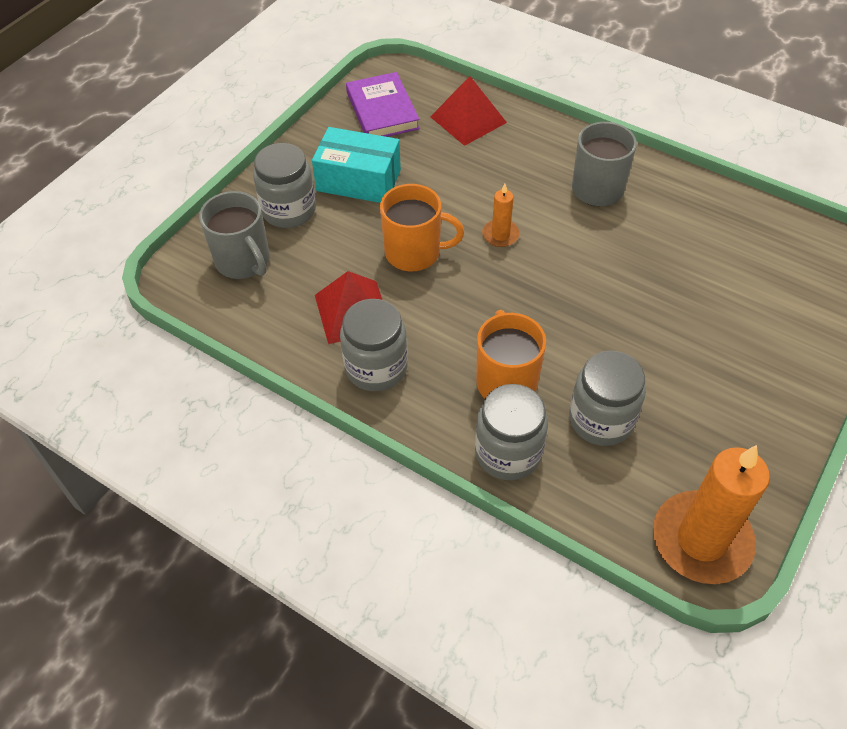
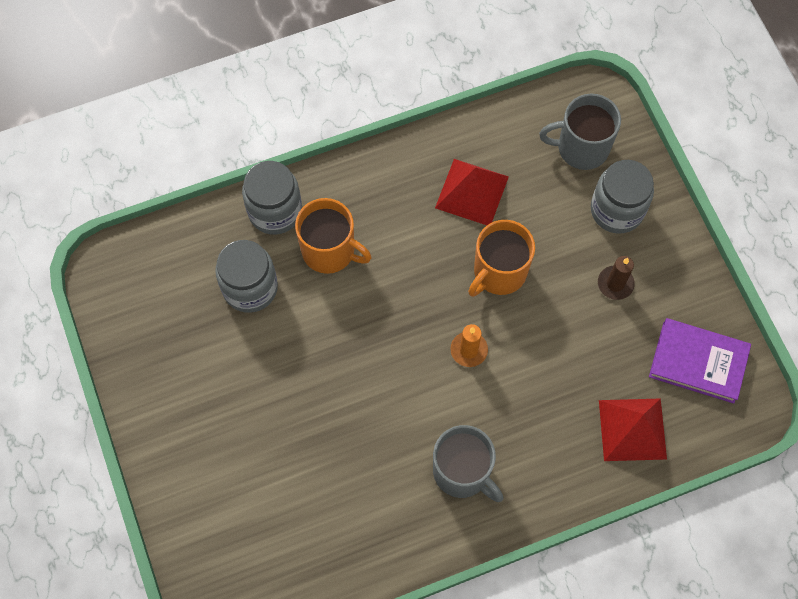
camera: 125 degrees right, 15 degrees up
(358, 180) = (615, 283): turquoise box -> brown candle
(376, 367) = (408, 176): grey jar -> none
(701, 540) = (123, 276): orange candle -> none

